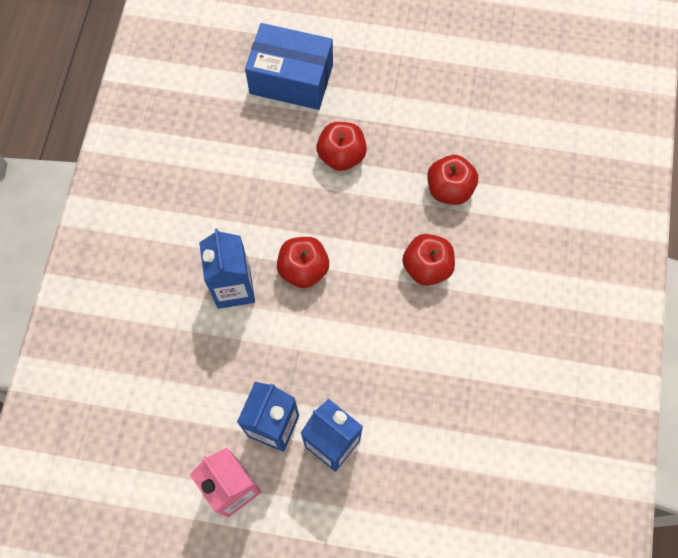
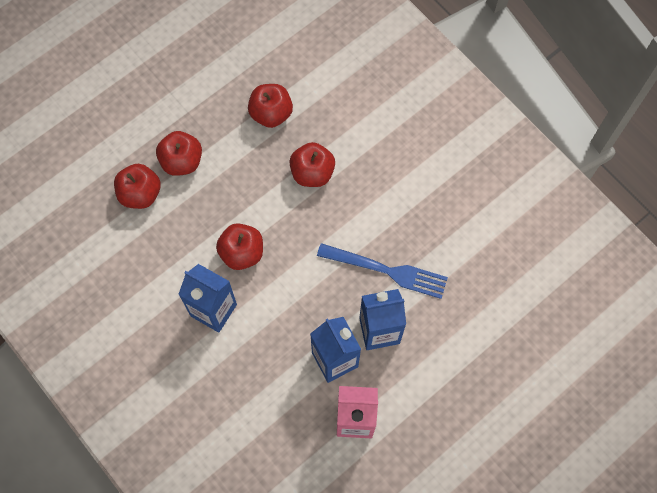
camera: 50 degrees left, 0 degrees up
(285, 148) = (140, 194): none -> red apple
(291, 79) = (91, 147): blue box -> none
(394, 405) = (387, 271): none -> blue fork

